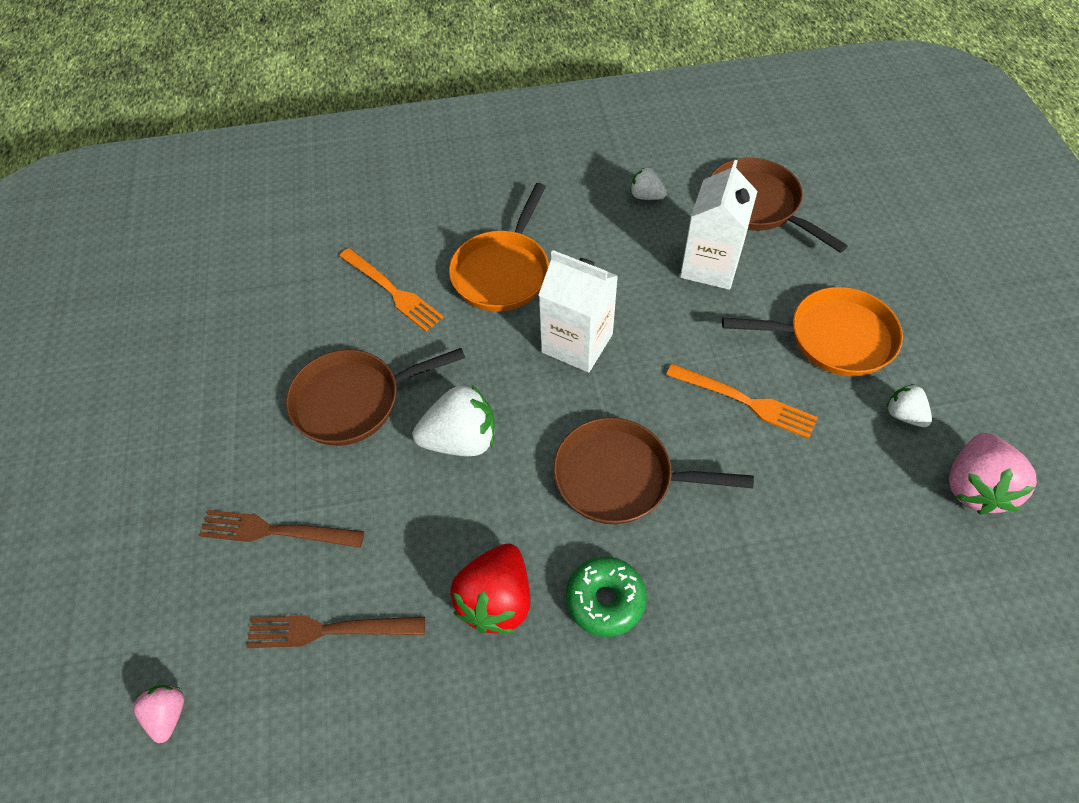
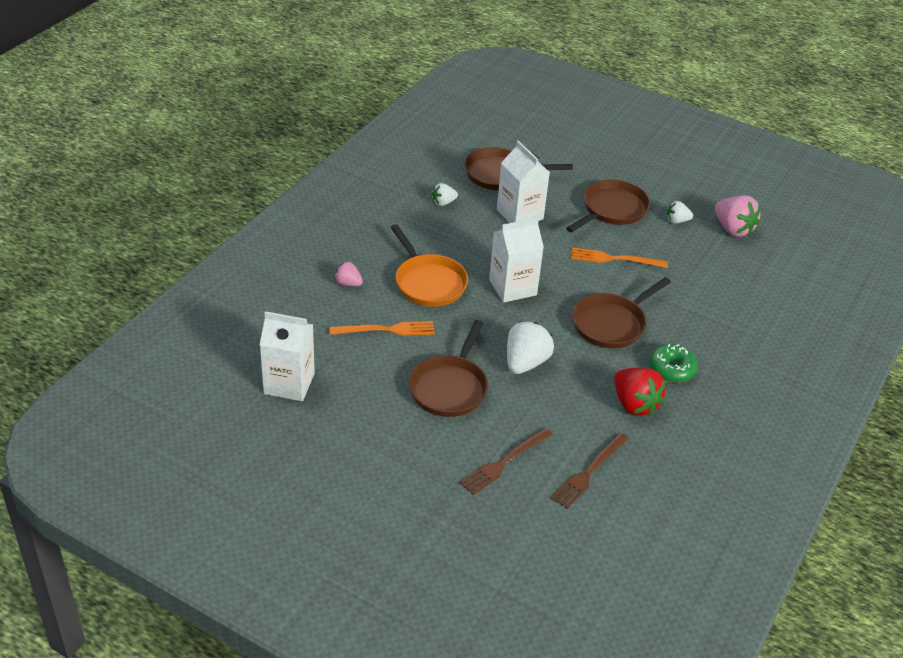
camera: 55 degrees left, 15 degrees down
(168, 714) = (576, 558): pink strawberry -> pink strawberry (348, 283)
(242, 277) = (289, 383): none -> white carton
(745, 401) = (615, 259): orange fork -> orange fork turned 150 degrees counterclockwise
(833, 338) = (612, 210): orange pan -> brown pan

